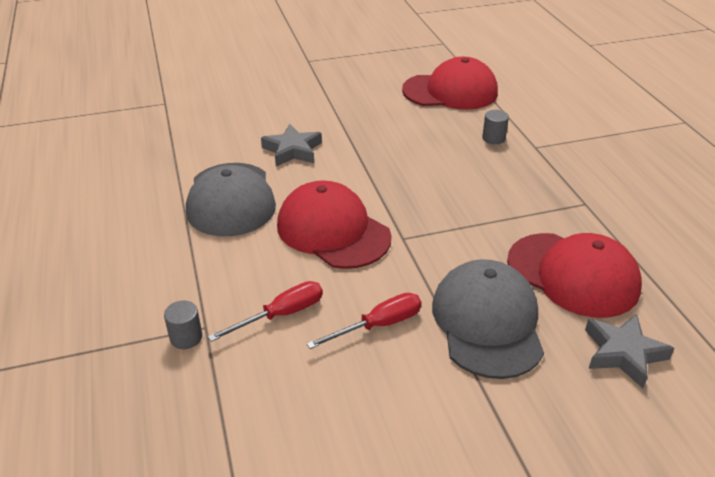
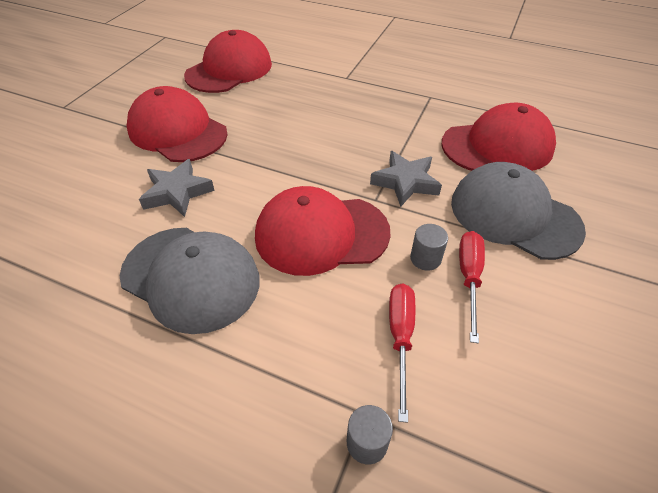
camera: 50 degrees left, 10 degrees up
(349, 114) = (177, 131): none -> red cap
(493, 138) = (313, 87): grey cylinder -> grey cylinder (425, 258)
(623, 353) = (591, 174): grey star -> grey star (405, 182)

